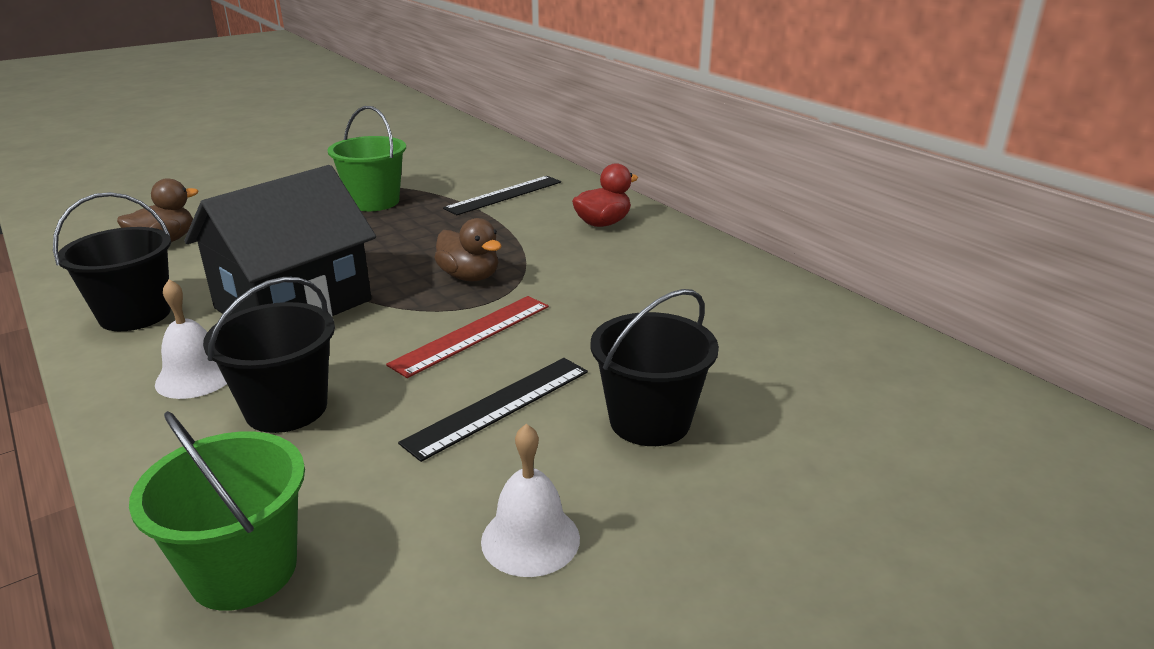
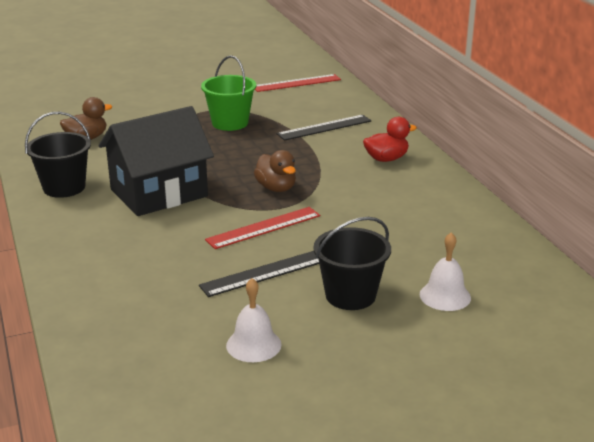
camera: 15 degrees right, 0 degrees up
(195, 377) = (94, 231): white bell -> white bell (445, 296)
(244, 570) = (103, 334): green bucket -> none
(286, 408) = (141, 257): black bucket -> none
(447, 149) = (296, 83): none -> red ruler

